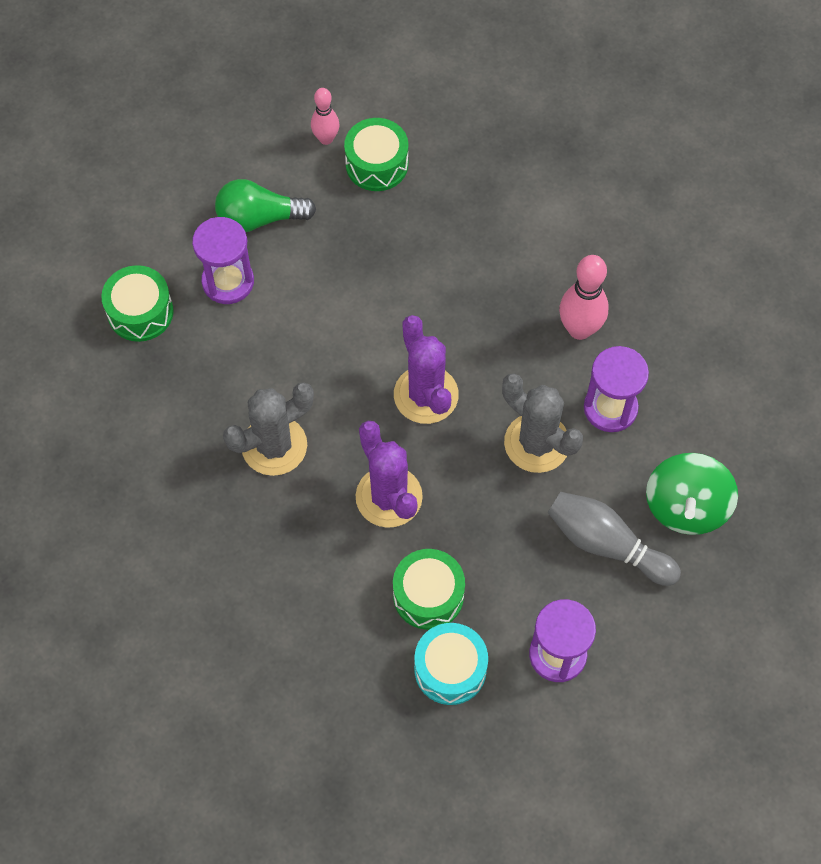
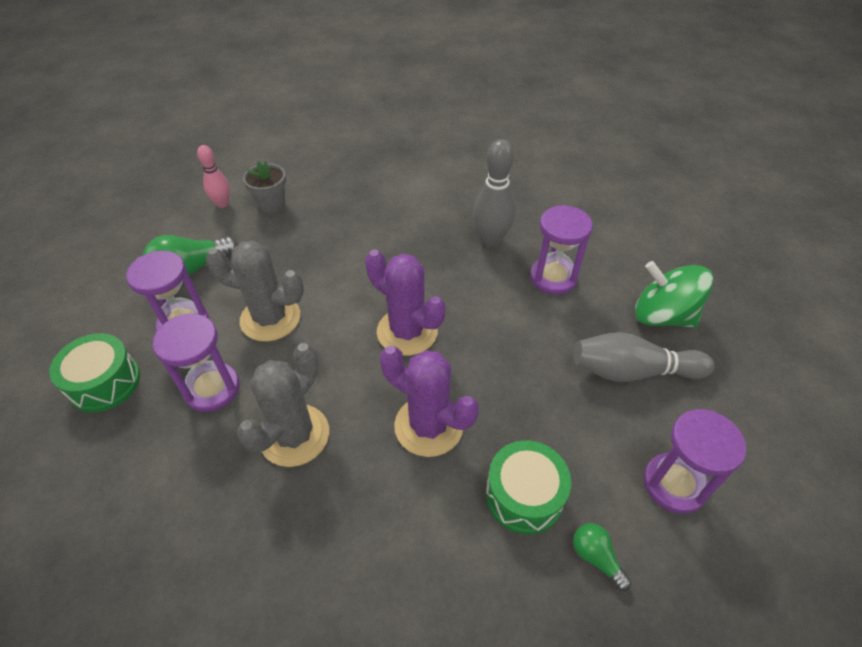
camera: 30 degrees left, 15 degrees down
(226, 365) = (212, 389): none -> purple hourglass
(377, 164) = (271, 204): green drum -> grey flower pot
(450, 669) = (596, 557): turquoise drum -> green light bulb
(536, 443) = (519, 325): grey cactus -> grey cactus (270, 318)
(579, 329) = (491, 240): pink bowling pin -> grey bowling pin
(686, 506) = (662, 316): green spinning top -> green spinning top turned 135 degrees clockwise

